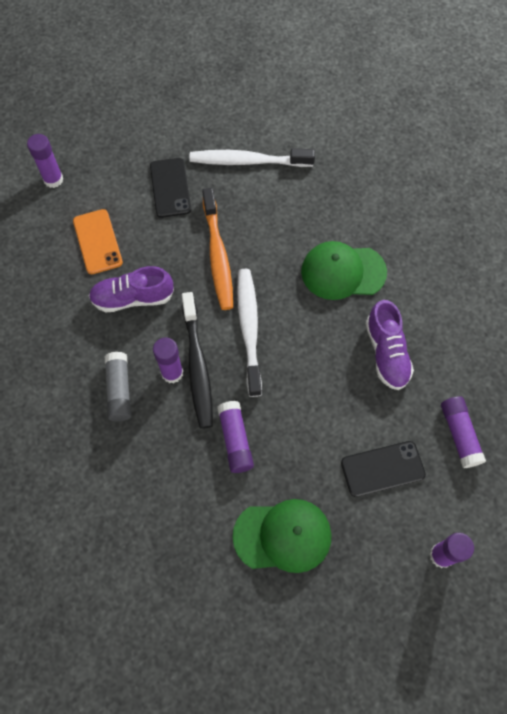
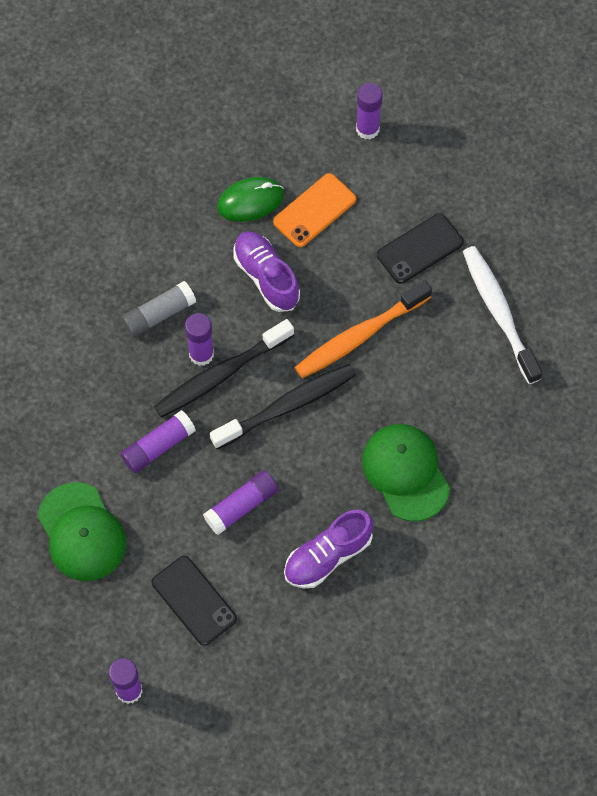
camera: 65 degrees right, 0 degrees up
(61, 282) = (250, 201): none -> green mouse
(249, 329) = (287, 406): white toothbrush -> black toothbrush
(459, 434) = (268, 665): purple glue stick -> purple glue stick (241, 506)

